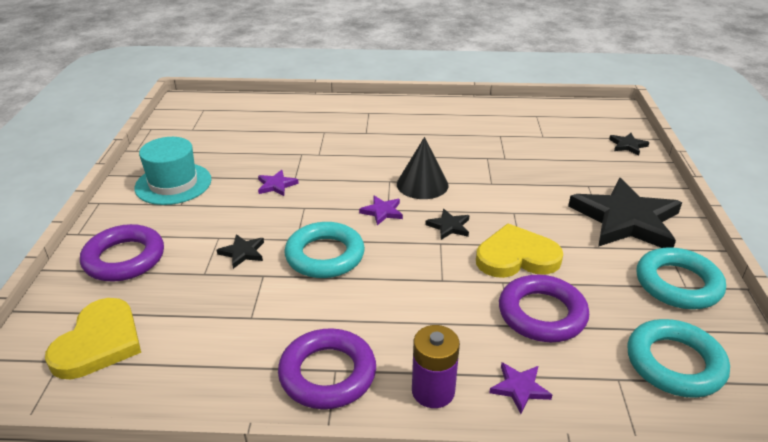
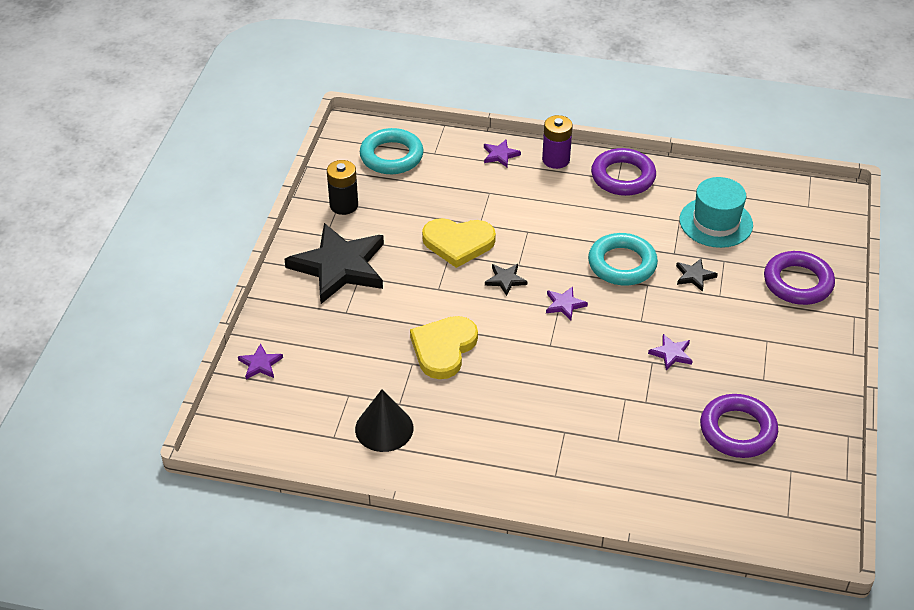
camera: 170 degrees left, 10 degrees up
(99, 342) = (786, 215): yellow heart -> yellow heart (443, 348)
(173, 184) = (783, 370): turquoise hat -> turquoise hat (716, 222)
(422, 184) = (516, 335): black cone -> black cone (384, 428)
(542, 314) = (462, 196): purple ring -> purple ring (737, 430)
(627, 145) = (260, 364): black star -> purple star
(678, 284) = (344, 205): turquoise ring -> black battery

